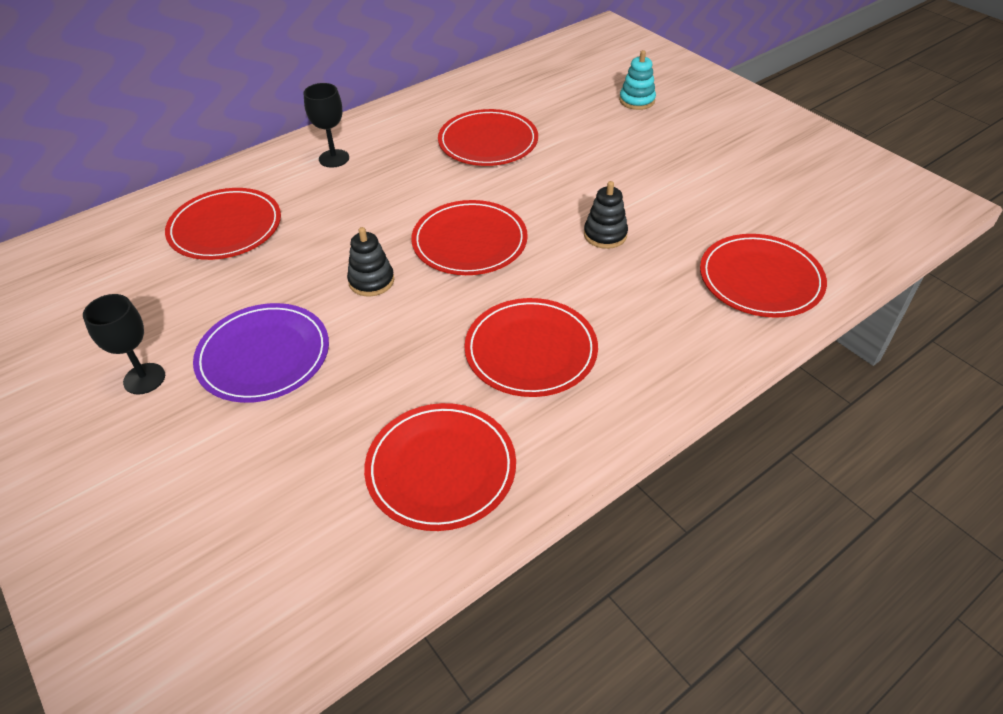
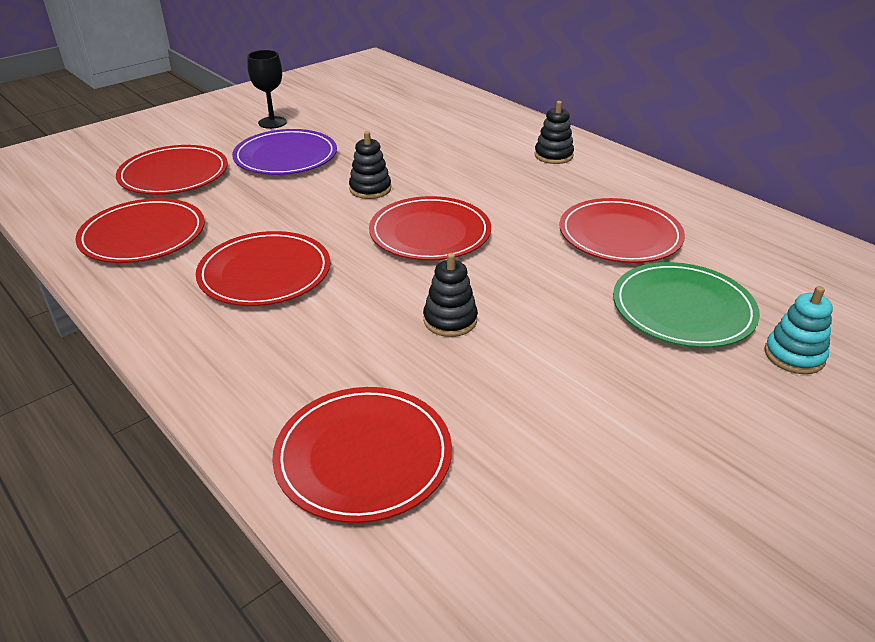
camera: 85 degrees right, 10 degrees down
(225, 227) = (439, 125): red plate -> red plate (174, 174)
(334, 158) = (553, 155): black goblet -> black stacking toy
(589, 130) = (683, 309): none -> green plate

